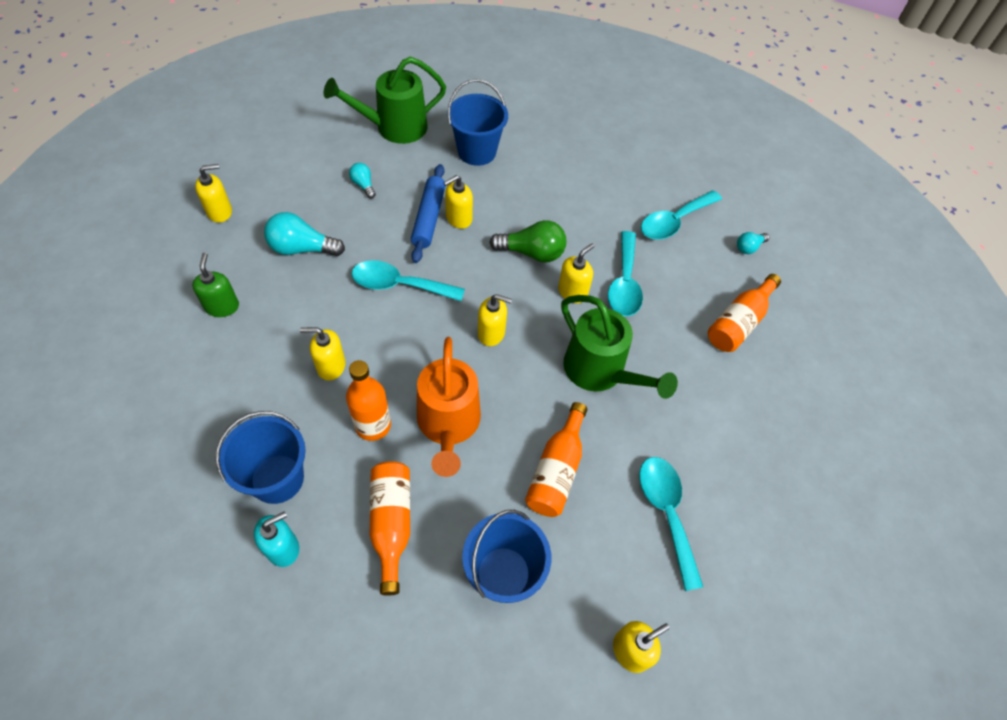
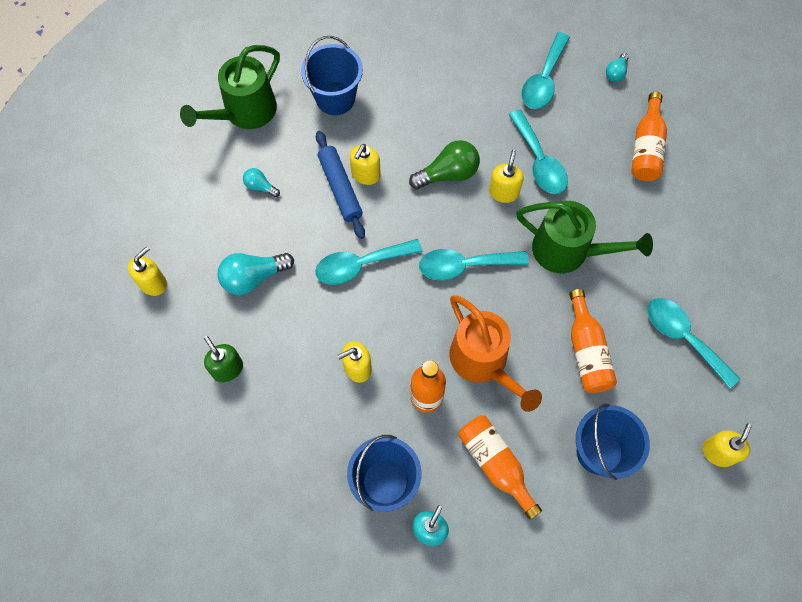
camera: 25 degrees left, 10 degrees up
(491, 333) = (464, 266): yellow soap dispenser -> turquoise spoon

